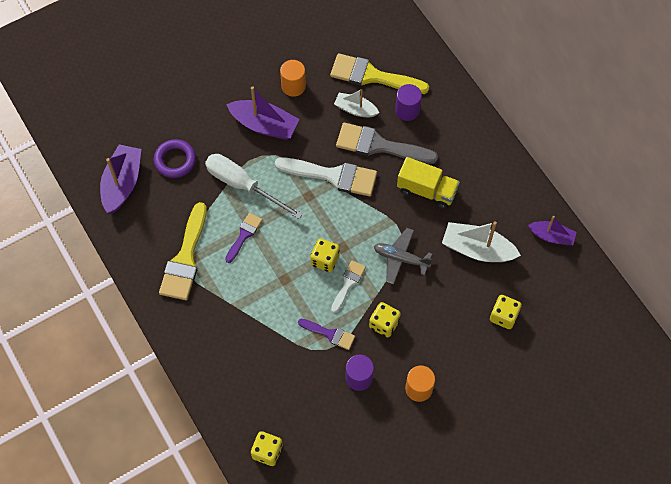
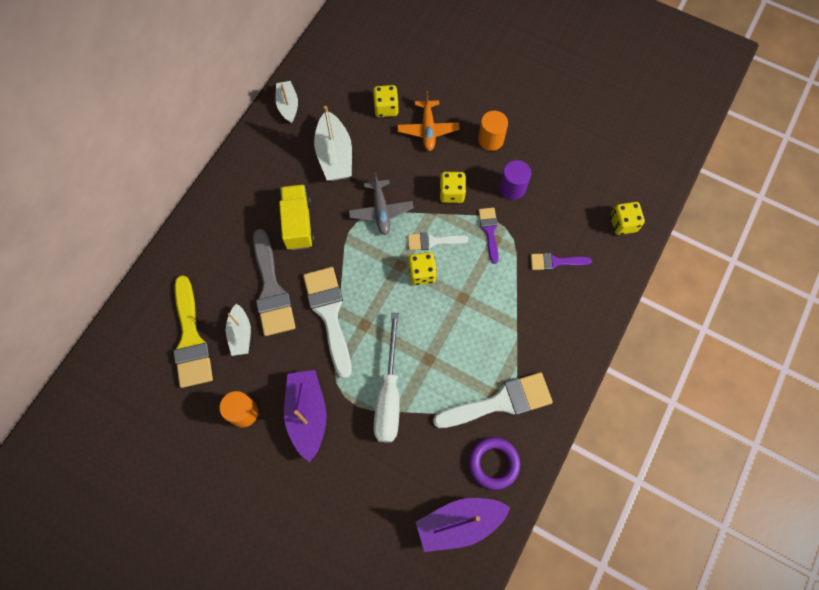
camera: 120 degrees left, 5 degrees up
(175, 160) = (400, 483): purple ring -> purple ring (493, 463)
(185, 258) = (500, 402): yellow brush -> white brush
(244, 235) = (441, 361): purple brush -> purple brush (555, 262)
(407, 110) = (216, 284): purple cylinder -> none
(460, 340) = (428, 129): none -> orange plane
(551, 236) = (288, 105): purple boat -> white boat

